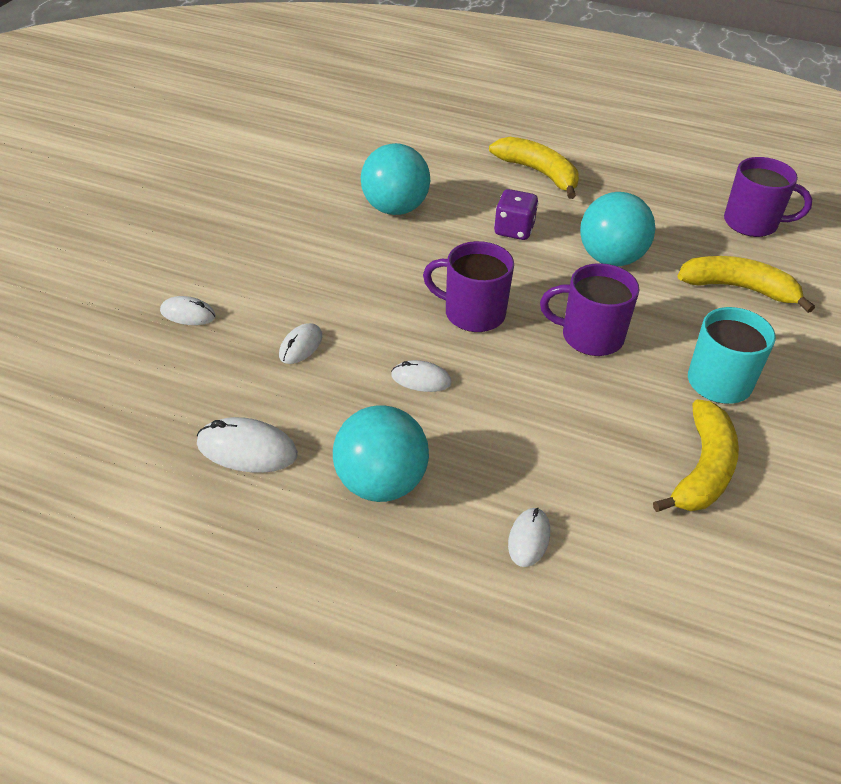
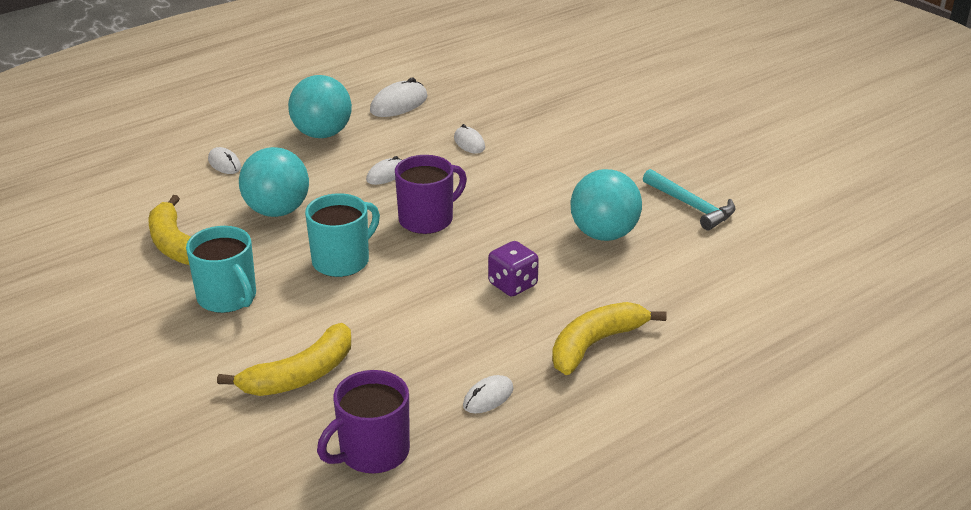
camera: 125 degrees right, 10 degrees down
(188, 314) = (546, 114): white mouse -> white mouse (488, 397)
(307, 179) = (691, 206): none -> turquoise hammer
(538, 173) = (595, 344): yellow banana -> yellow banana turned 150 degrees clockwise
(590, 337) = (342, 261): purple mug -> turquoise mug
(610, 258) = (419, 320): turquoise ball -> turquoise ball (277, 211)

